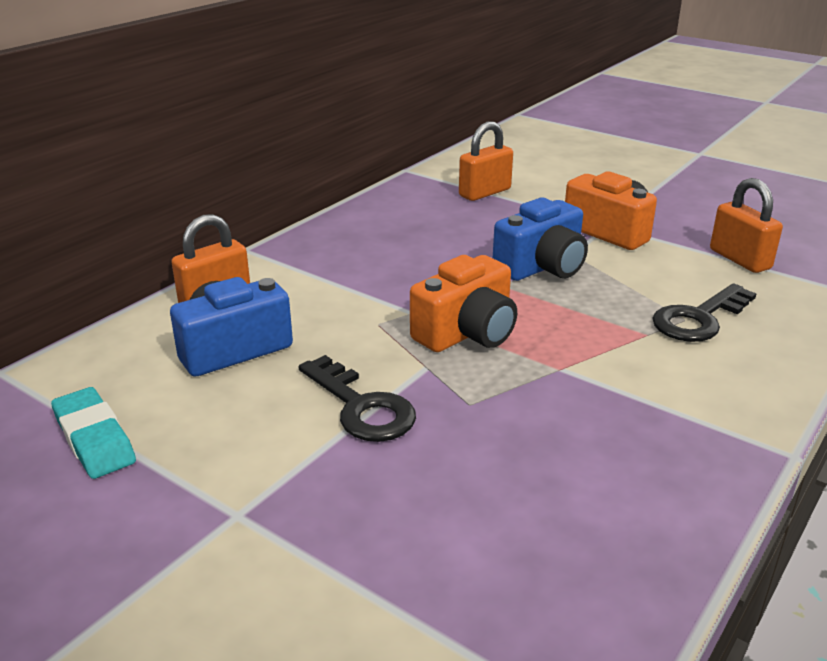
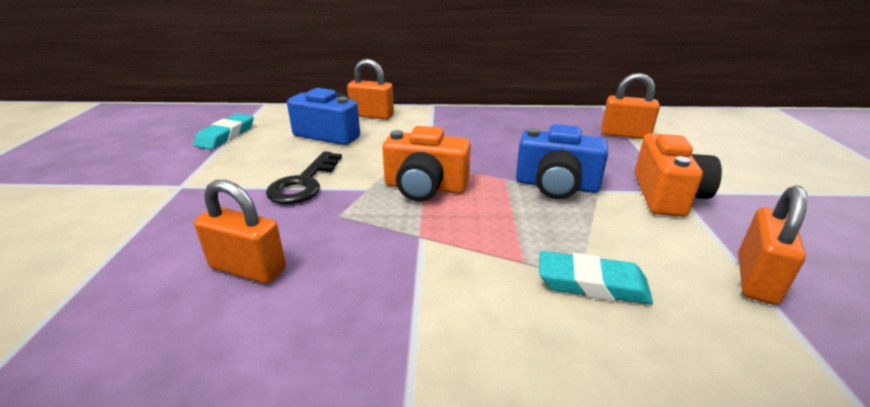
camera: 55 degrees right, 0 degrees up
(525, 491) = (248, 268): none -> orange padlock
(699, 319) = (592, 283): black key -> turquoise eraser

